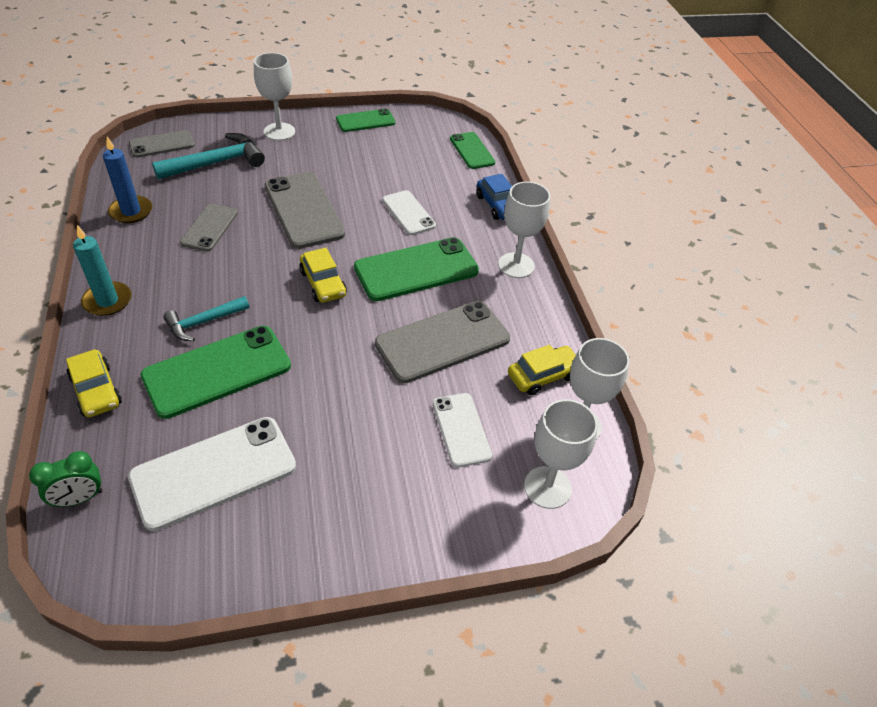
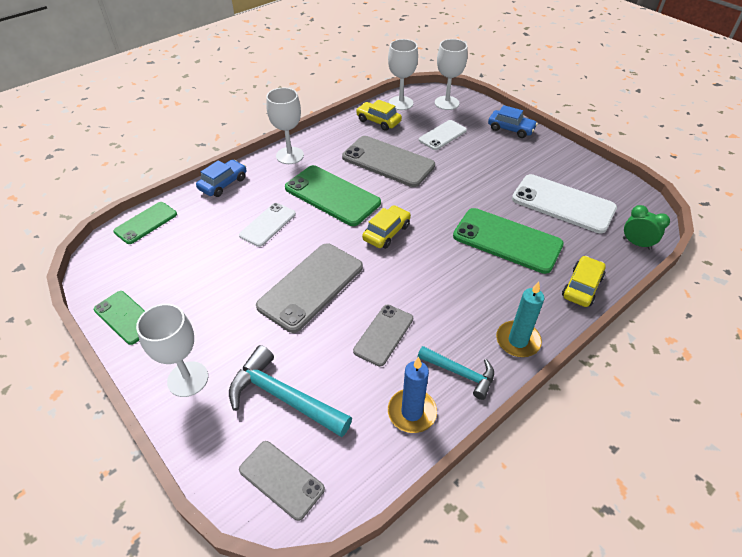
camera: 115 degrees left, 0 degrees up
(204, 322) = (479, 271): turquoise hammer -> turquoise hammer (460, 373)
(209, 228) = (383, 335): grey phone -> grey phone turned 45 degrees counterclockwise
(418, 531) = (510, 129): none -> blue car

